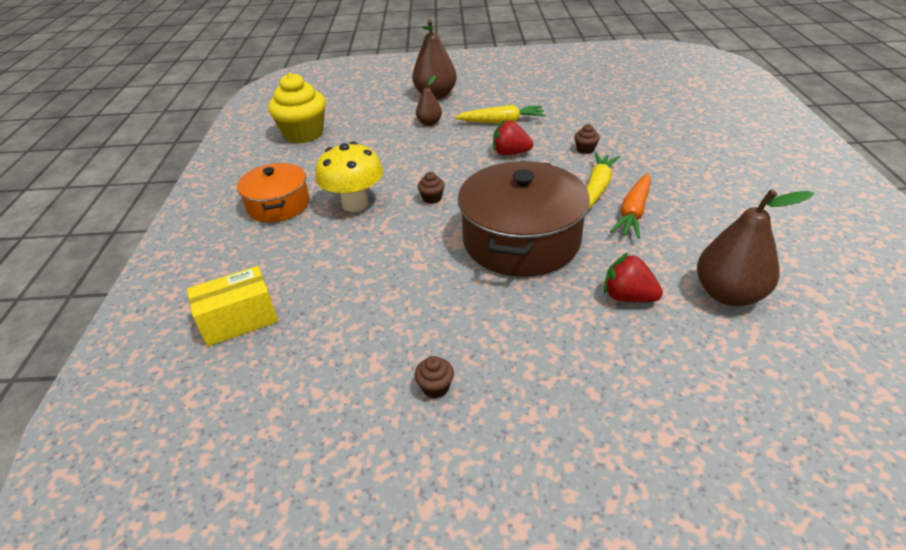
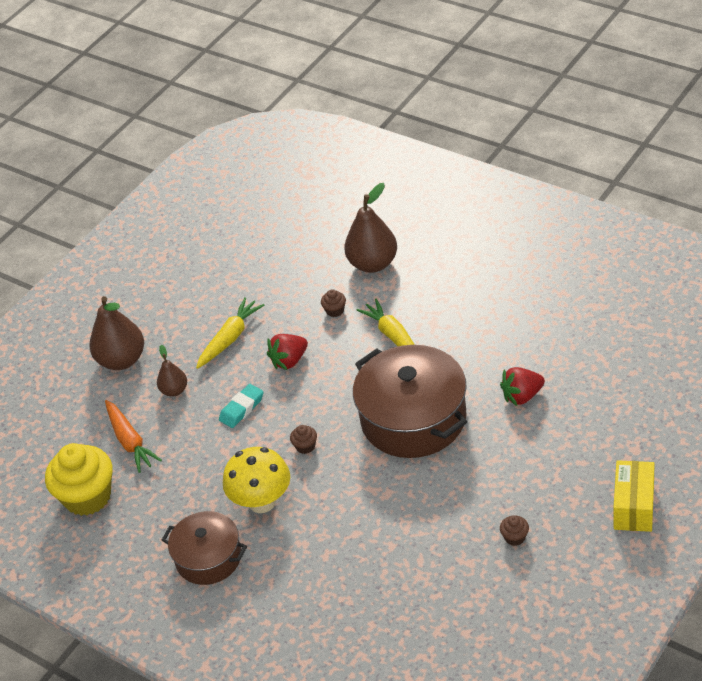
camera: 50 degrees left, 5 degrees up
(239, 320) = (352, 629): yellow box -> yellow box (634, 507)
(278, 205) = (208, 558): orange pot -> brown pot
(441, 154) = (241, 408): none -> turquoise eraser
(633, 212) = (443, 336): orange carrot -> orange carrot (130, 441)
(728, 294) = (563, 346): brown pear -> brown pear (373, 264)

